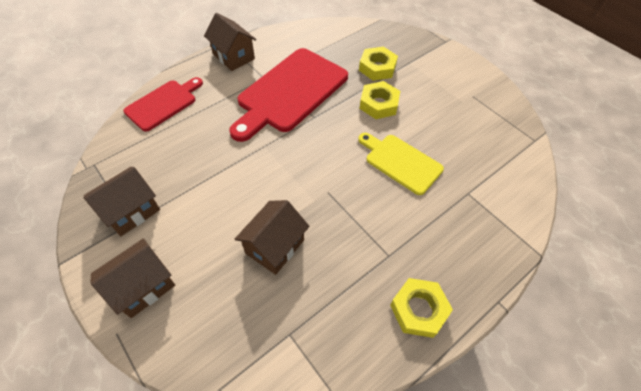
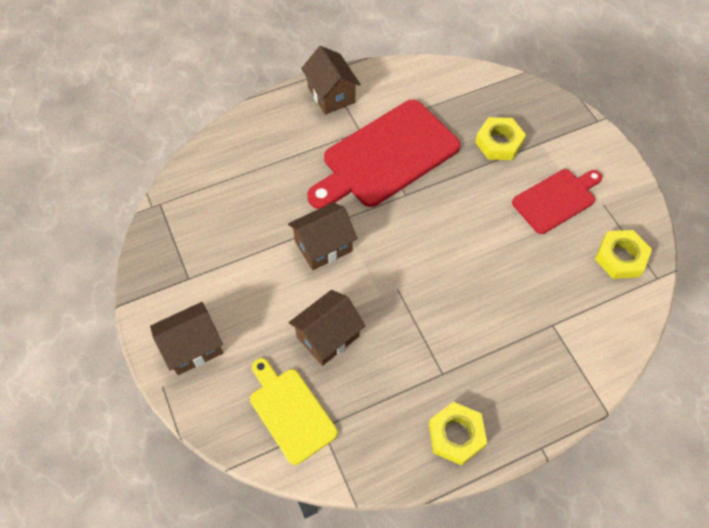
camera: 15 degrees right, 5 degrees up
(131, 211) = (191, 265): brown house -> brown house (323, 246)
(163, 104) = (241, 143): red cutting board -> red cutting board (556, 199)
(379, 104) = (486, 193): yellow nut -> yellow nut (620, 257)
(400, 162) = (488, 271): yellow cutting board -> yellow cutting board (290, 412)

